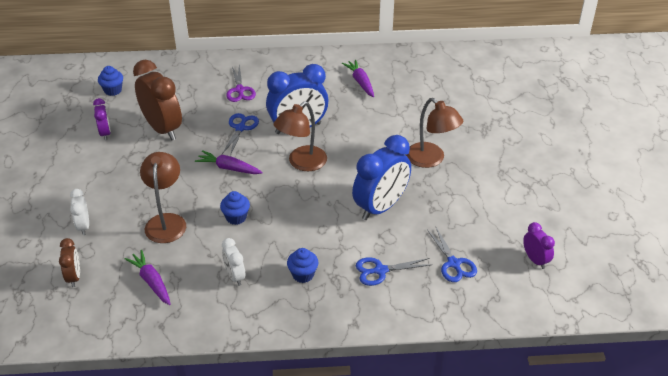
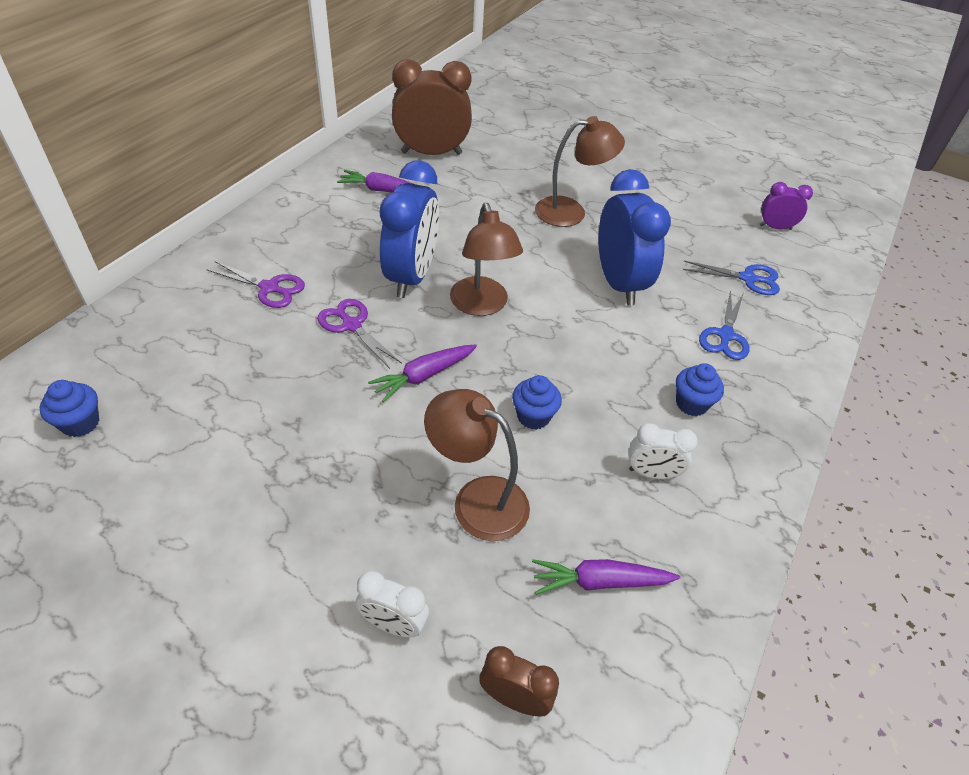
camera: 60 degrees left, 5 degrees up
(105, 133) = (181, 484): purple clock -> none
(162, 129) = (256, 406): brown clock -> brown clock (431, 153)
(240, 128) = (351, 325): blue scissors -> purple scissors

